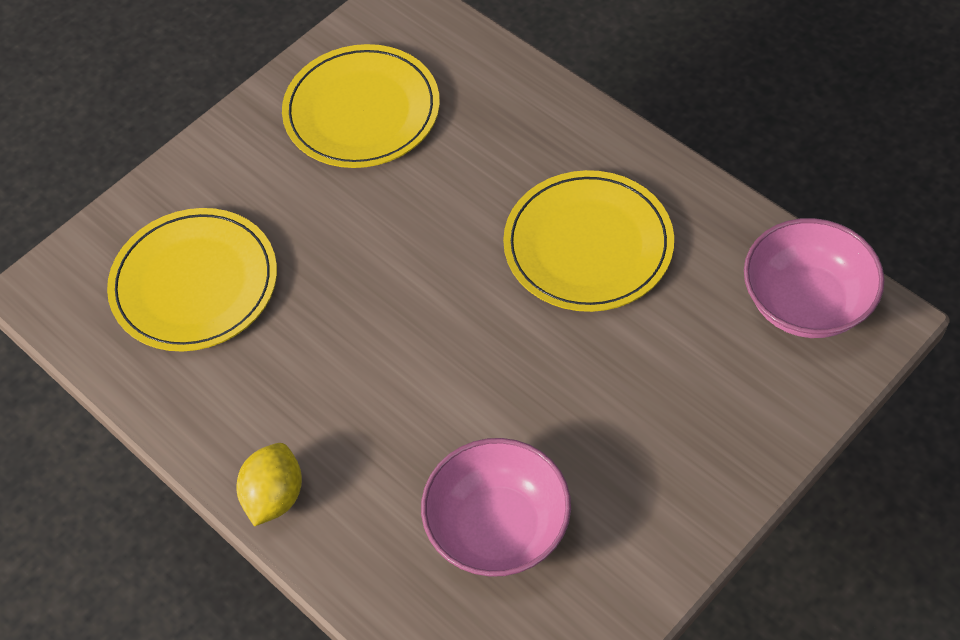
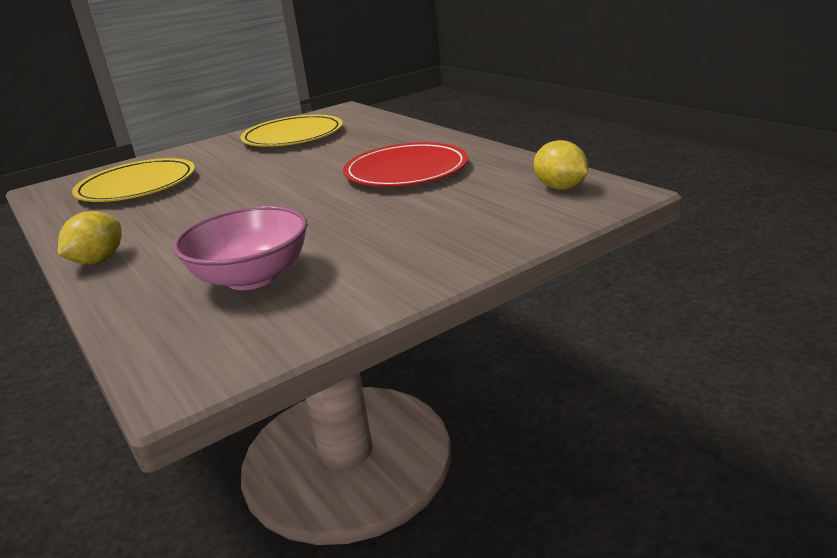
camera: 10 degrees right, 30 degrees down
(588, 245) = (406, 170): yellow plate -> red plate
(806, 303) = (560, 188): pink bowl -> yellow lemon

